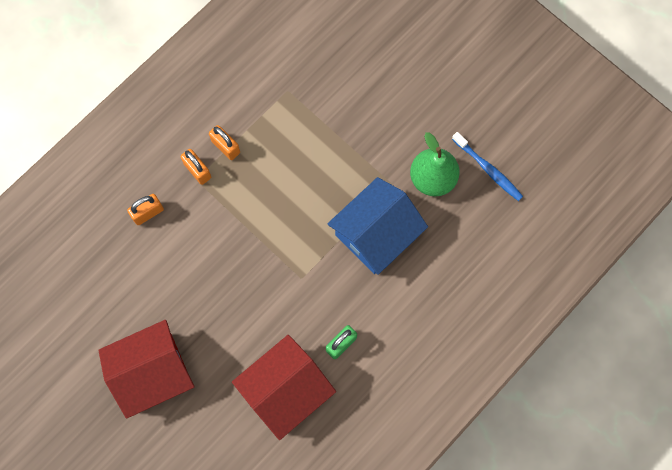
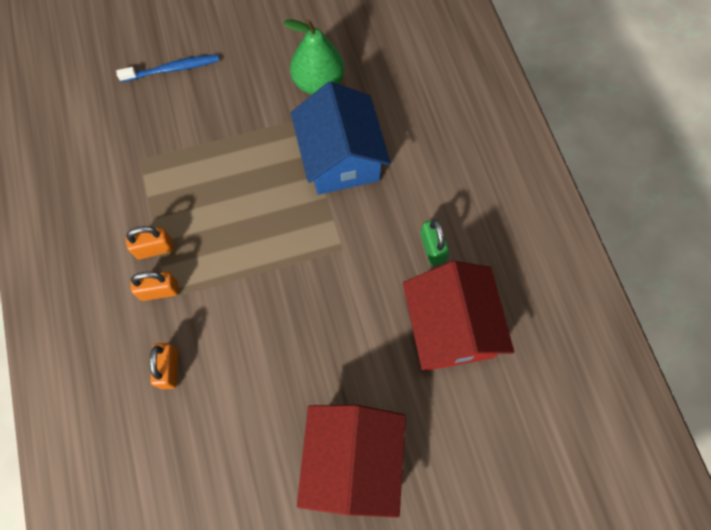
camera: 60 degrees left, 5 degrees down
(488, 169) = (340, 35): blue toothbrush -> blue toothbrush (172, 69)

